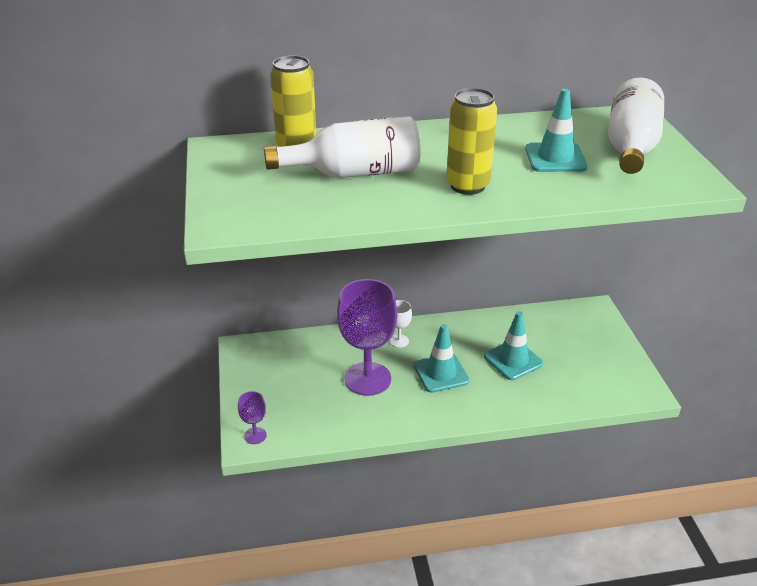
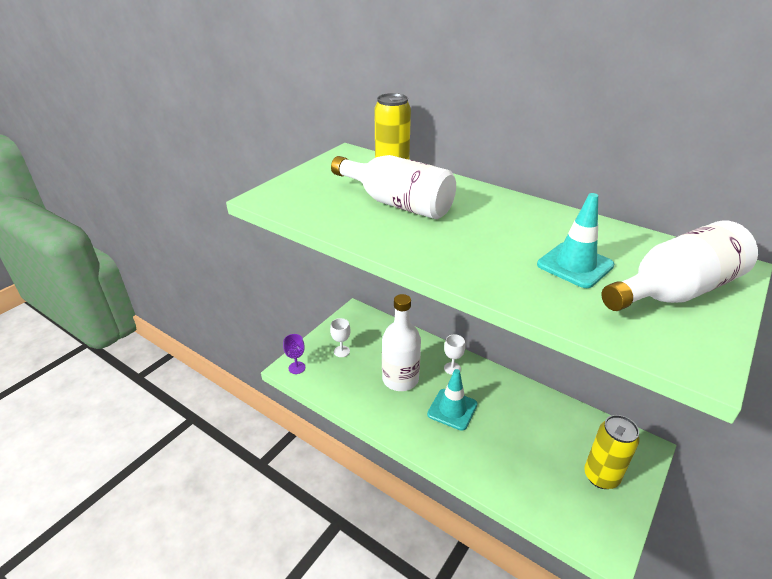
camera: 45 degrees right, 0 degrees up
(280, 391) = (341, 351): none -> white goblet
(367, 379) = (400, 379): purple goblet -> white bottle
(467, 186) = (459, 249): yellow can -> yellow can (601, 476)
(513, 360) = (518, 438): turquoise traffic cone -> none

